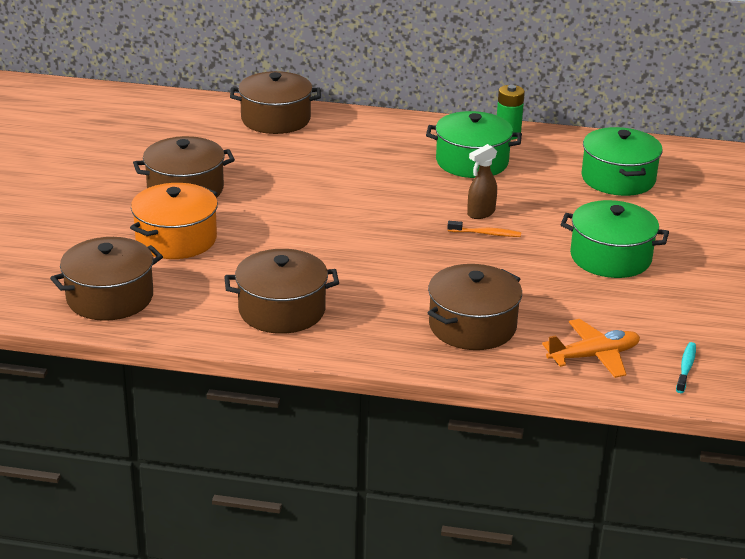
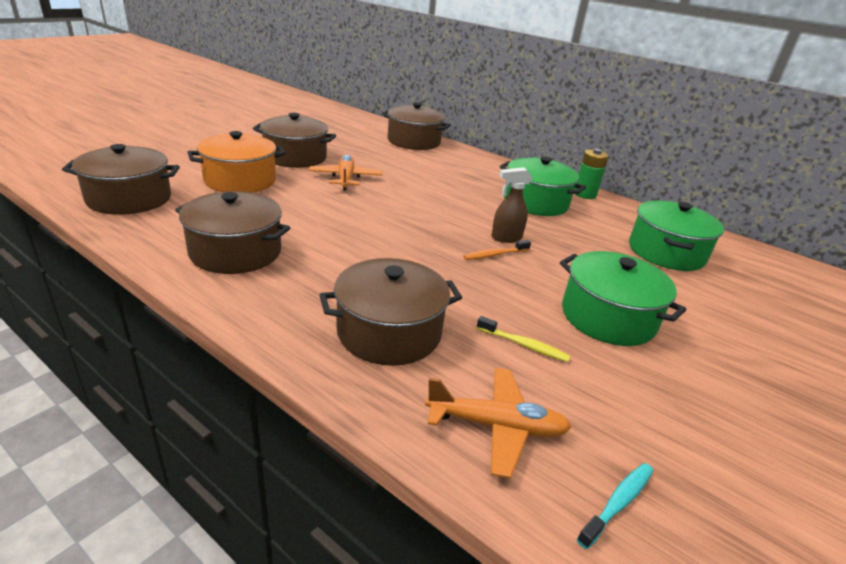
camera: 25 degrees right, 0 degrees up
(270, 198) = (345, 178): none -> orange plane
(486, 234) = (494, 255): orange toothbrush -> orange toothbrush turned 120 degrees clockwise
(569, 300) = (524, 345): none -> yellow toothbrush

